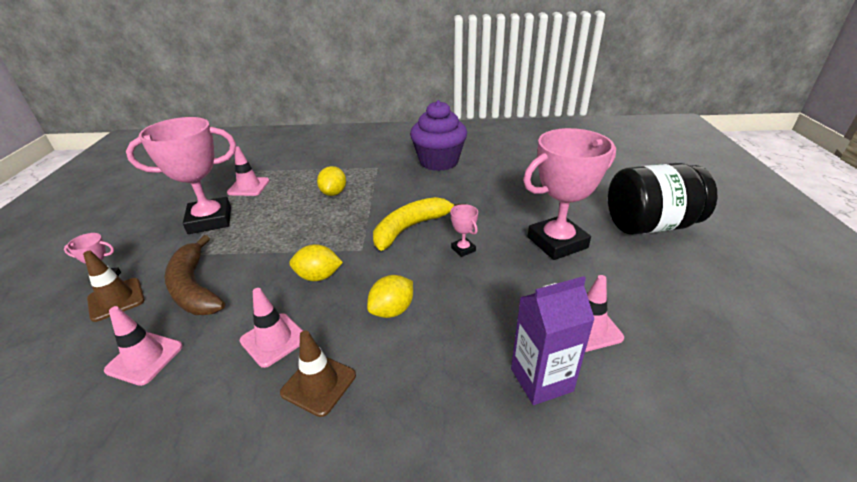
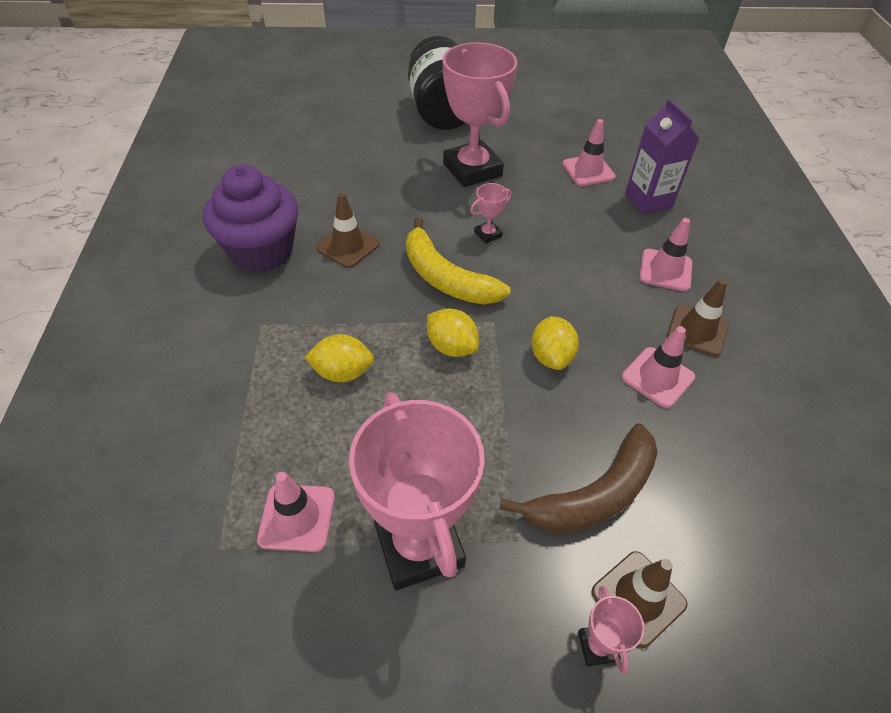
camera: 95 degrees left, 15 degrees up
(145, 358) = (719, 498): pink traffic cone -> pink traffic cone (665, 270)
(392, 310) = (594, 287): yellow lemon -> yellow lemon (451, 347)
(445, 188) = (348, 246): none -> brown traffic cone

